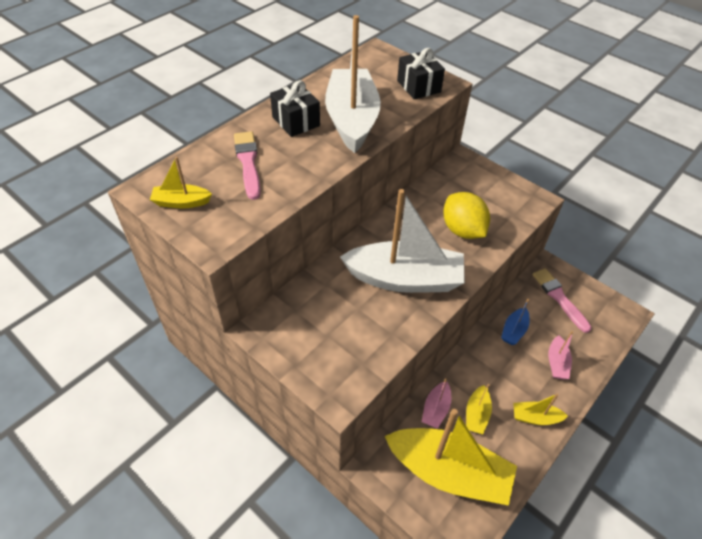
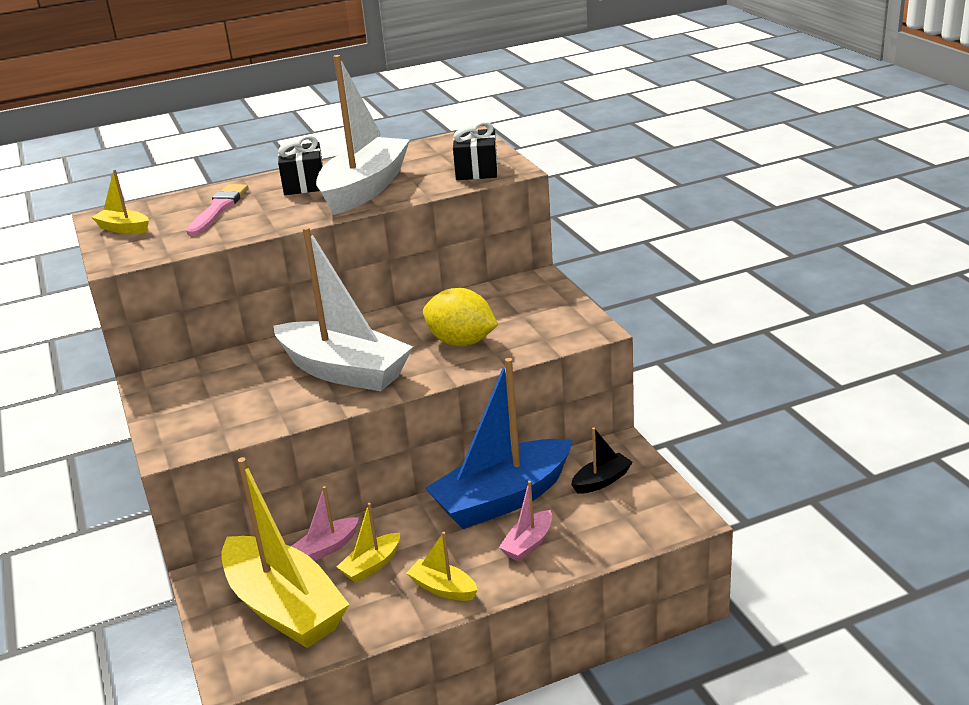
camera: 30 degrees right, 20 degrees down
(462, 230) = (461, 342): yellow lemon -> yellow lemon turned 60 degrees counterclockwise
(514, 331) = (503, 499): blue boat -> blue boat, size x2.27
(559, 298) = (601, 481): pink brush -> black boat

